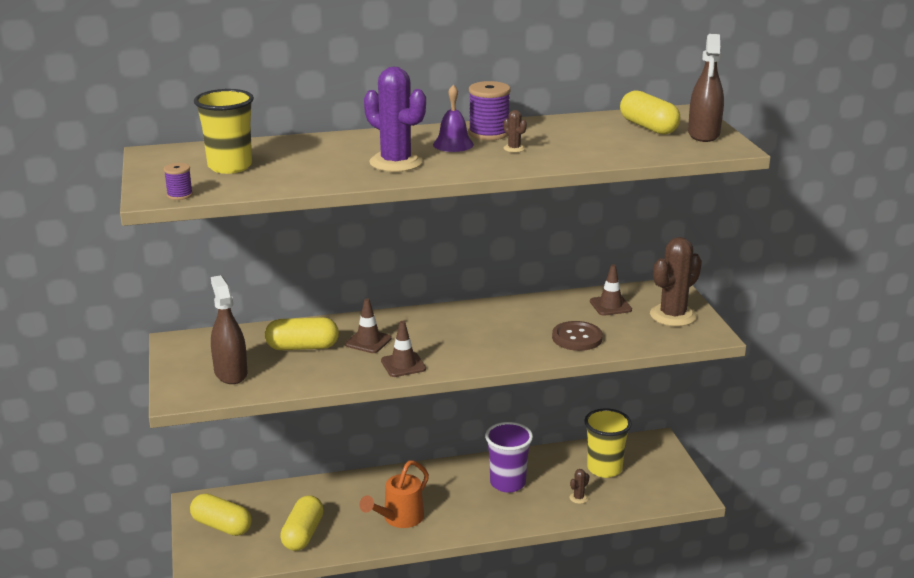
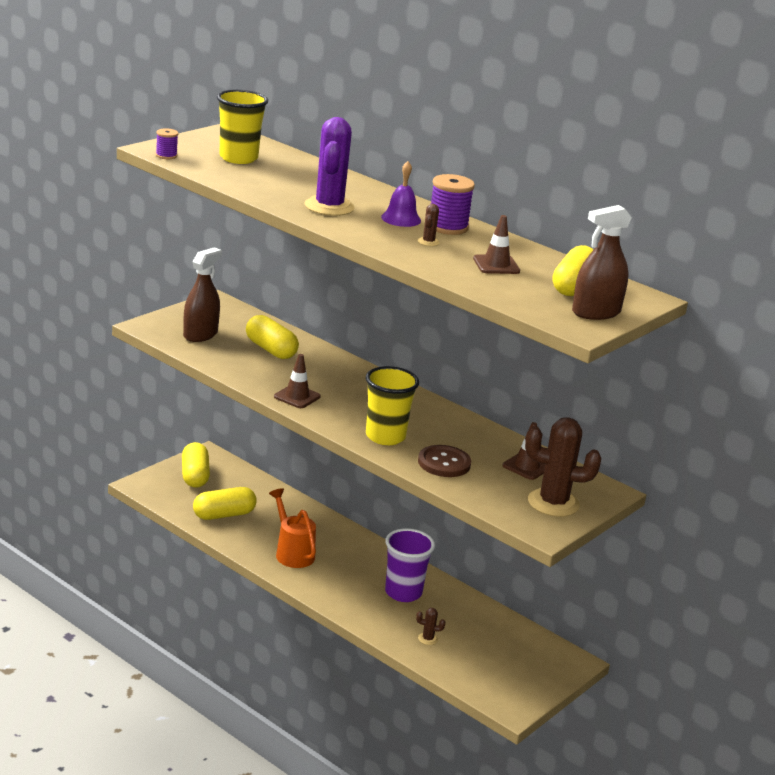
camera: 50 degrees right, 0 degrees up
(368, 341) = (313, 373): brown traffic cone -> brown traffic cone (496, 265)
(399, 518) = (292, 553): orange watering can -> orange watering can turned 60 degrees clockwise
(604, 468) = (490, 641): yellow cup -> yellow cup (385, 436)

